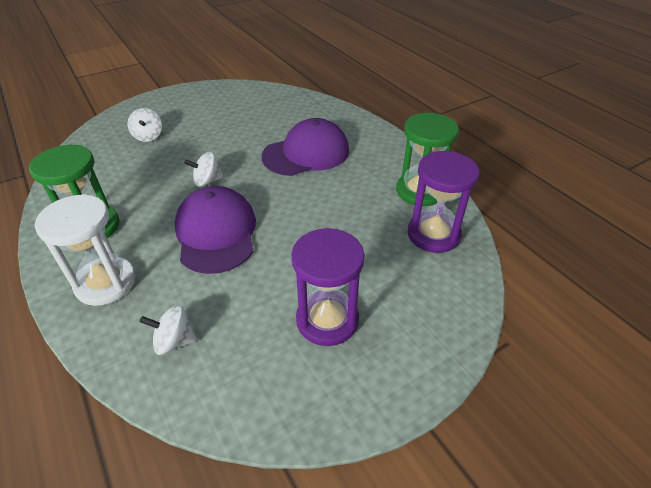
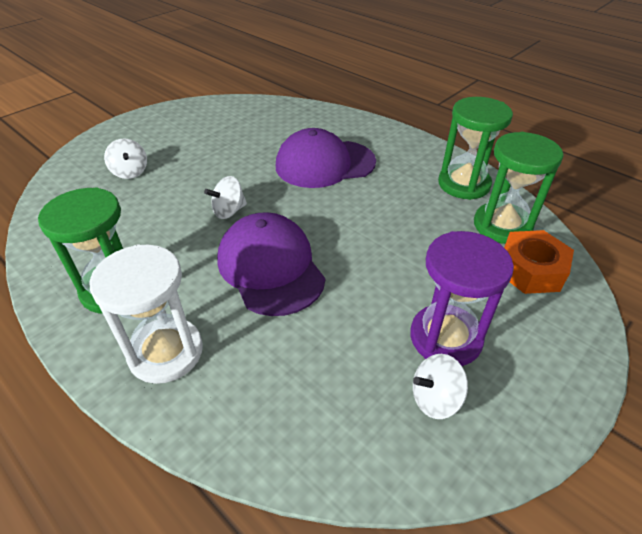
camera: 15 degrees left, 0 degrees up
(174, 341) = (287, 402): white spinning top -> white spinning top (435, 399)
(306, 153) = (325, 164): purple cap -> purple cap turned 150 degrees counterclockwise
(433, 234) = (502, 226): purple hourglass -> green hourglass
(436, 278) = (530, 270): none -> orange nut

